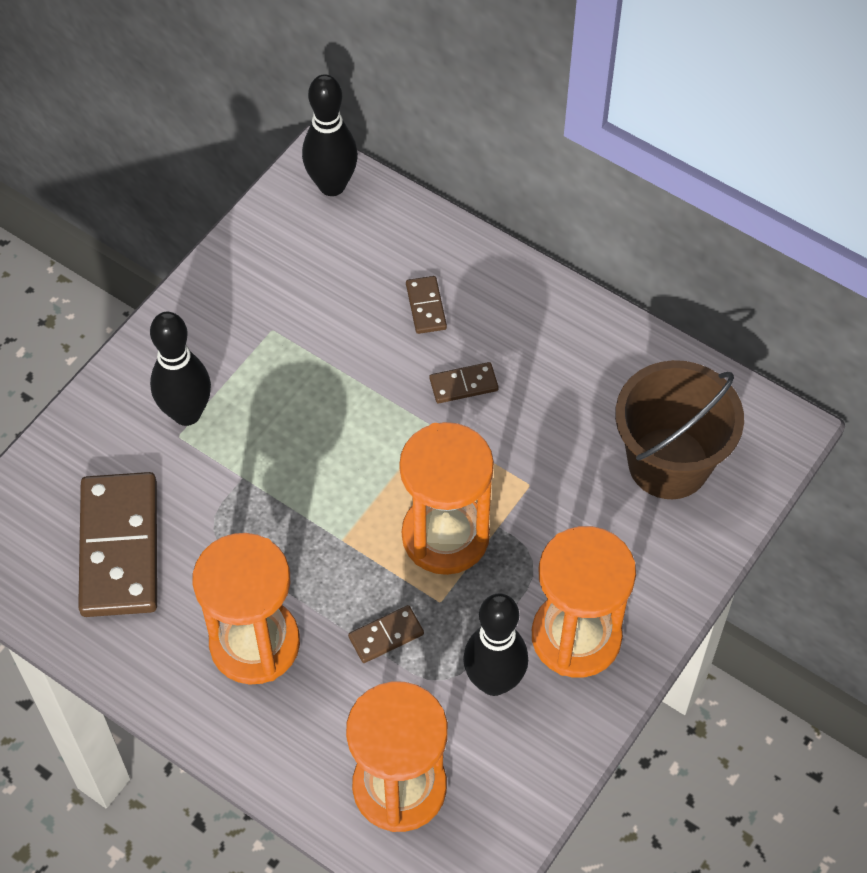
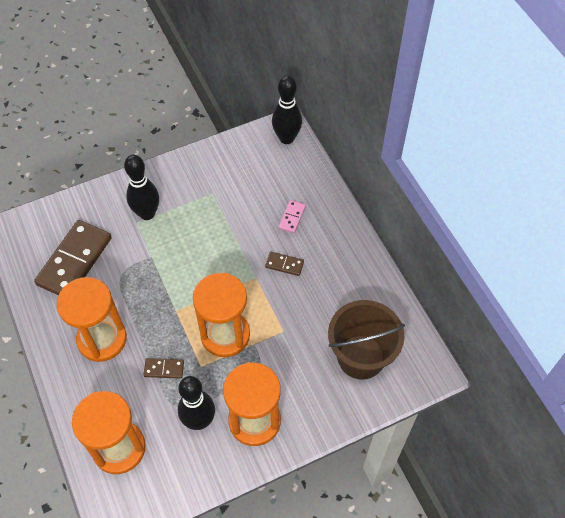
camera: 30 degrees right, 0 degrees up
(426, 306) = (292, 217): brown domino -> pink domino

